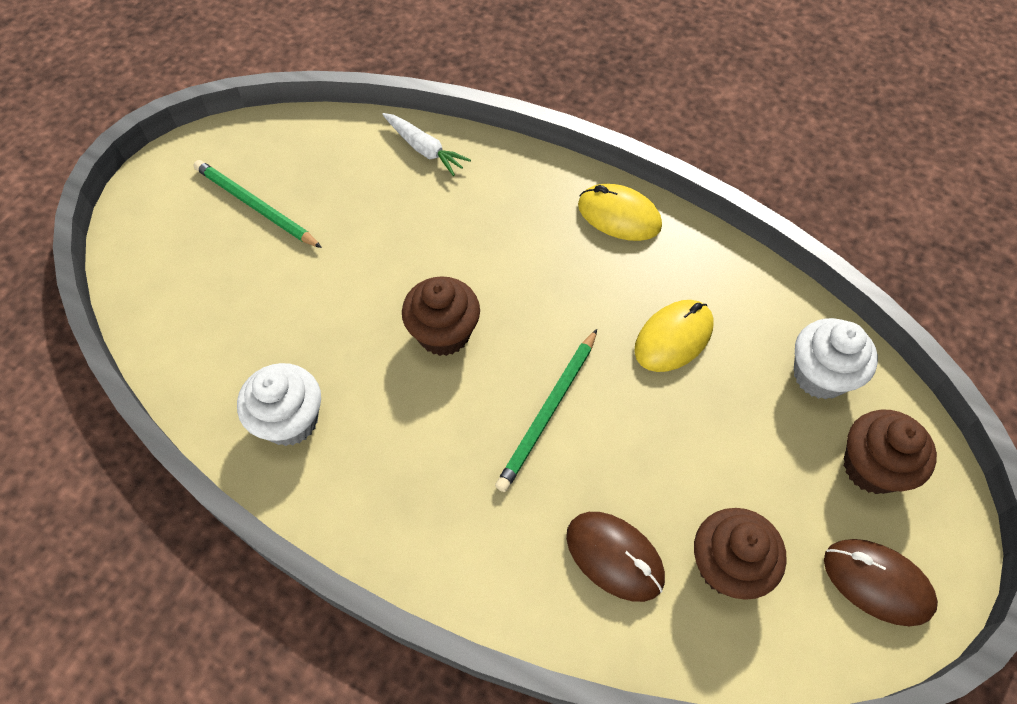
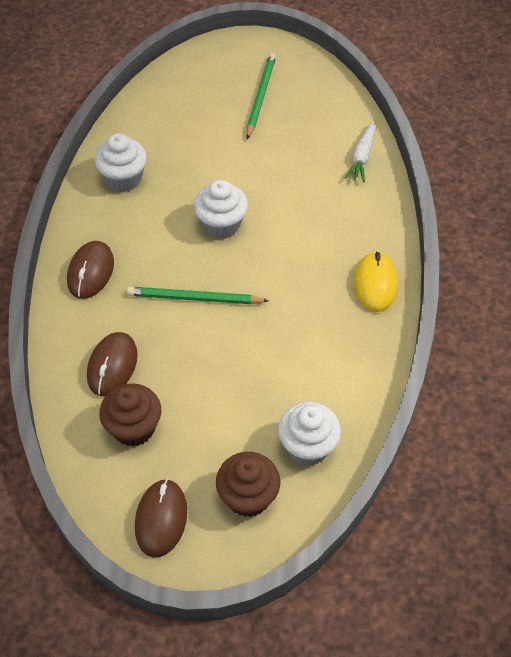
camera: 65 degrees right, 5 degrees down
(436, 527) = (90, 272): none -> brown mouse
(444, 333) = (221, 224): brown cupcake -> white cupcake
(673, 338) = (289, 348): yellow mouse -> none

